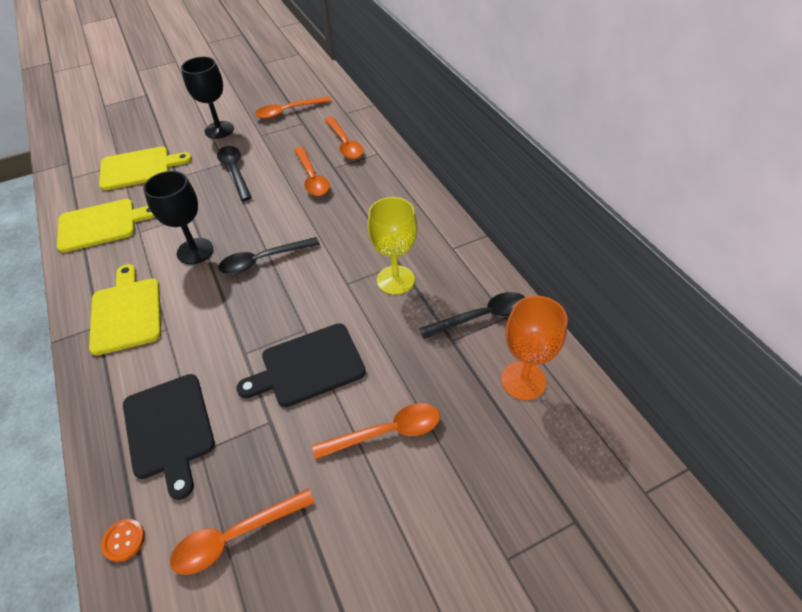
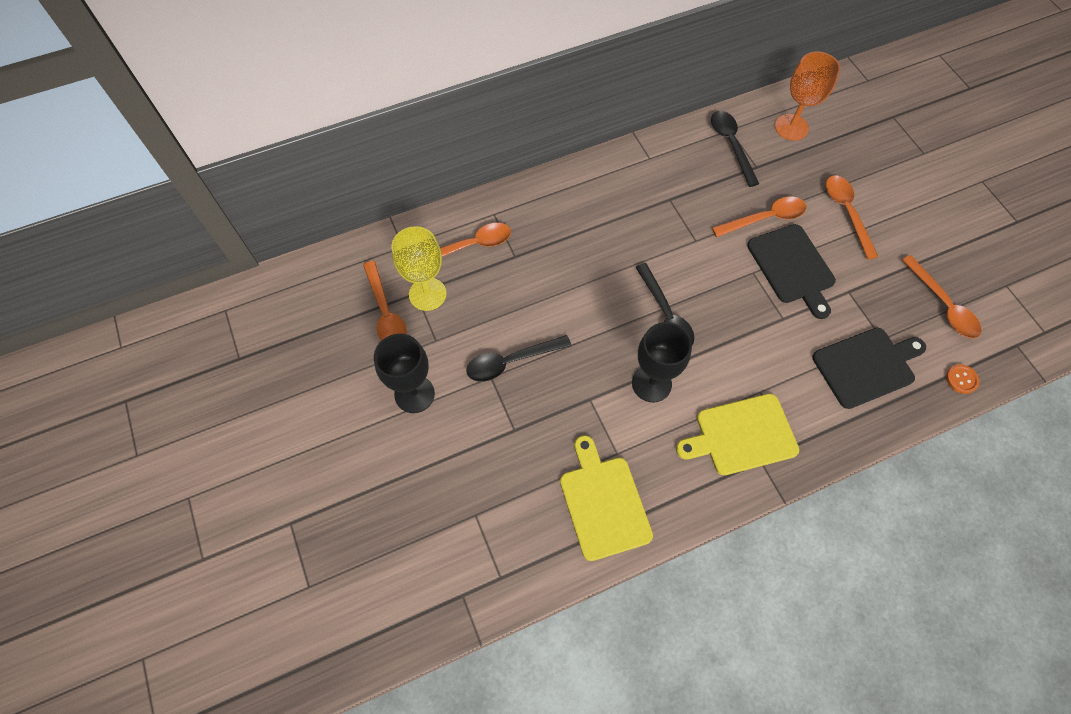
camera: 90 degrees left, 15 degrees up
(139, 168) = (489, 484): yellow cutting board -> none
(312, 178) = (533, 277): orange spoon -> orange spoon (765, 218)
(395, 280) = (691, 203): yellow goblet -> yellow goblet (427, 294)

